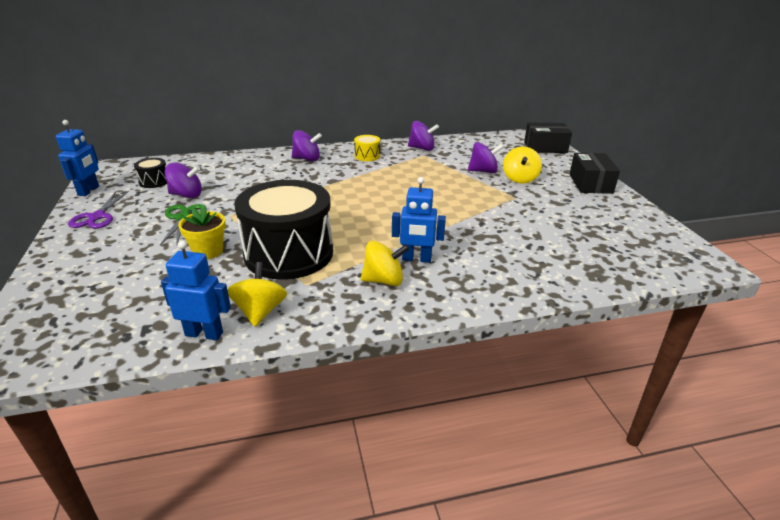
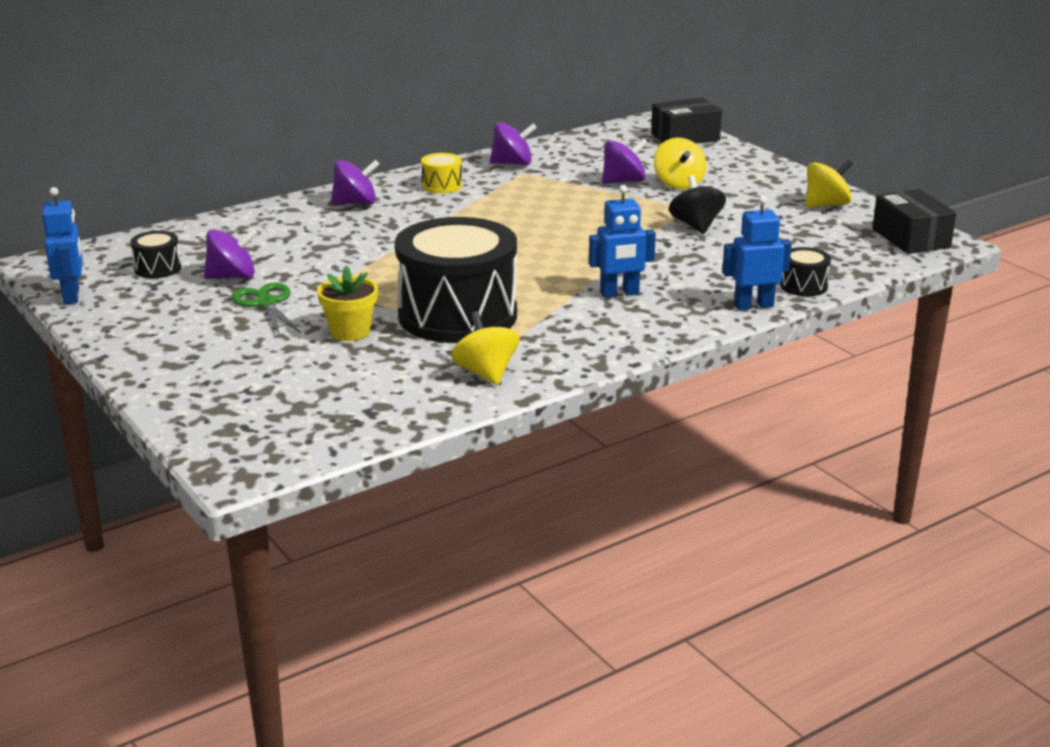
camera: 20 degrees left, 5 degrees down
(97, 217) = (136, 323): purple scissors -> none
(204, 334) = (444, 402): blue robot -> blue robot (753, 305)
(383, 280) = (600, 320): yellow spinning top -> yellow spinning top (826, 205)
(511, 213) = (696, 226): none -> black spinning top
(566, 283) = (803, 286): none -> black drum
(590, 183) = (772, 176): black box -> black box (911, 238)

